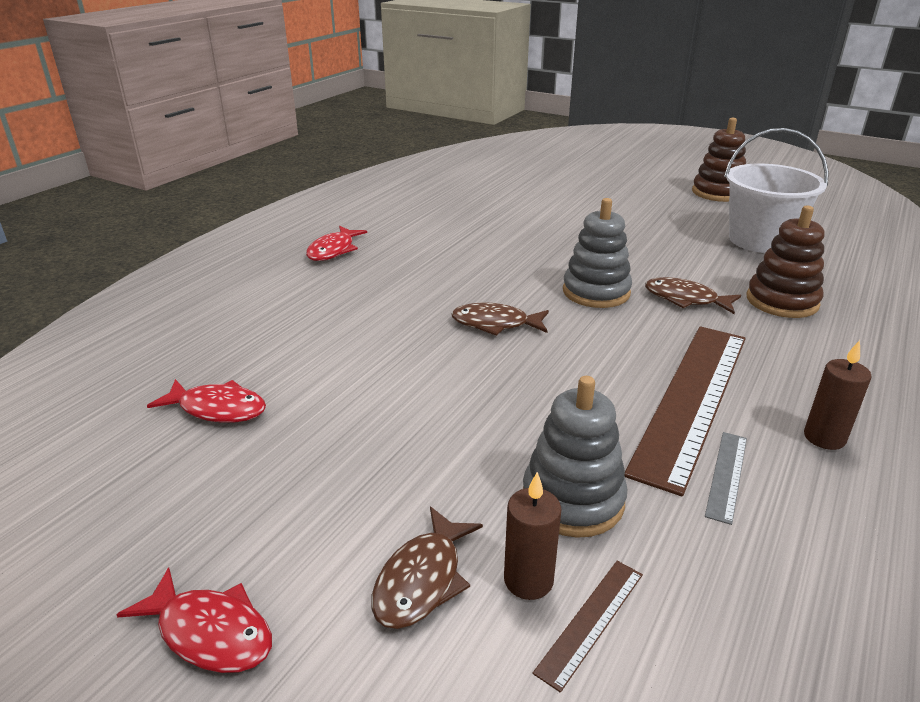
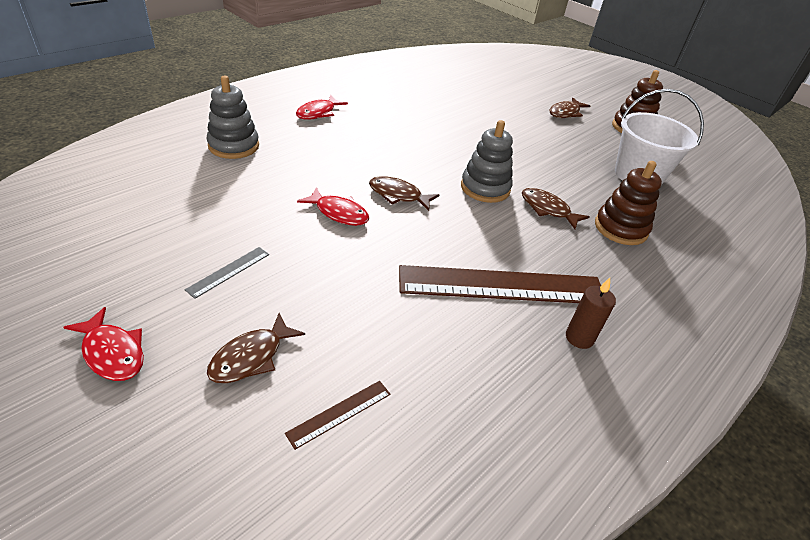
camera: 10 degrees right, 10 degrees up
(218, 409) = (185, 211): red fish -> red fish (339, 213)
(528, 580) = (316, 376): brown candle -> none
(572, 500) = (376, 333): grey stacking toy -> grey stacking toy (234, 146)
(633, 191) = (565, 113): none -> brown fish
(691, 399) = (502, 285): brown ruler -> brown ruler turned 45 degrees clockwise
(726, 475) = (490, 345): grey ruler -> grey ruler (228, 271)

